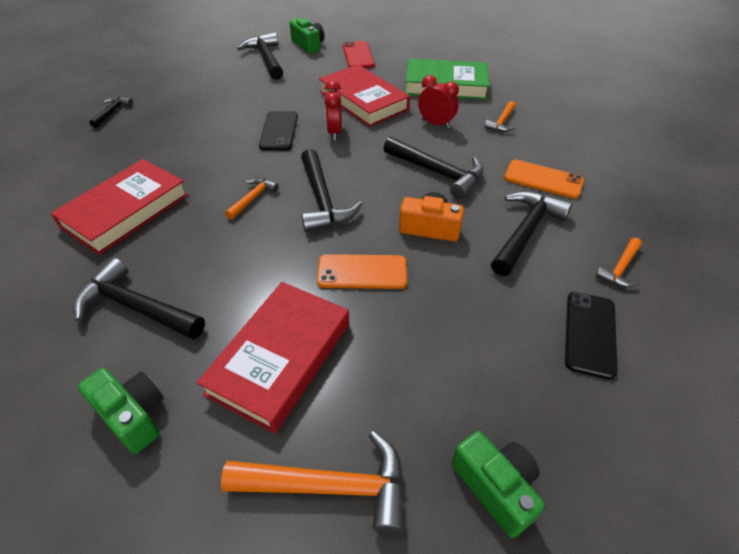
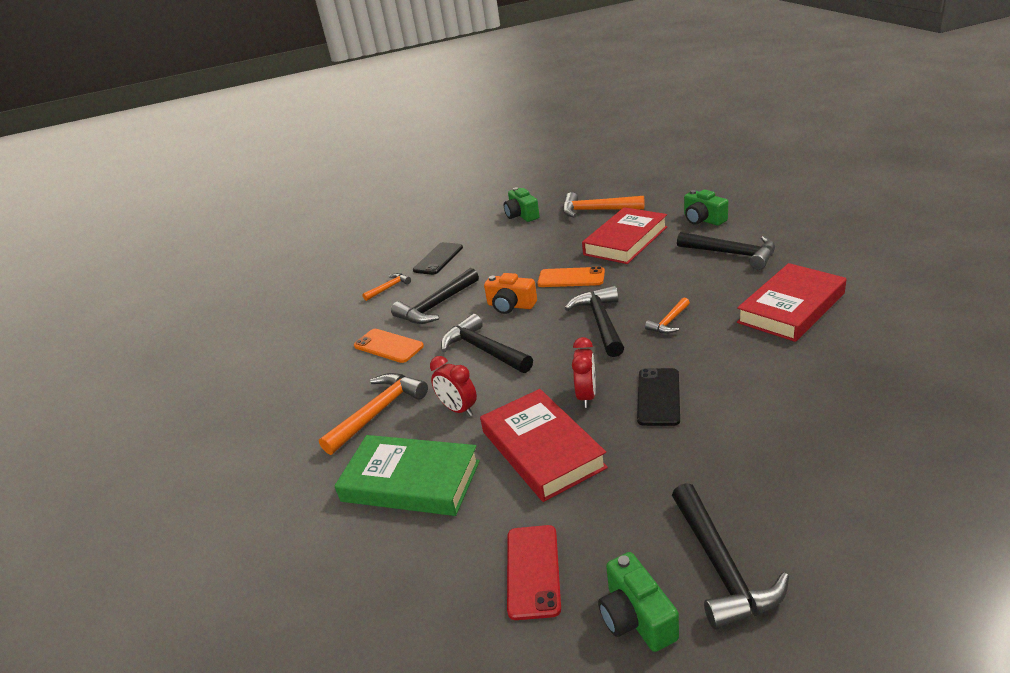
camera: 165 degrees left, 15 degrees down
(112, 112) = (927, 428): black hammer -> none
(501, 122) = (378, 412): orange hammer -> orange hammer, size x1.83

